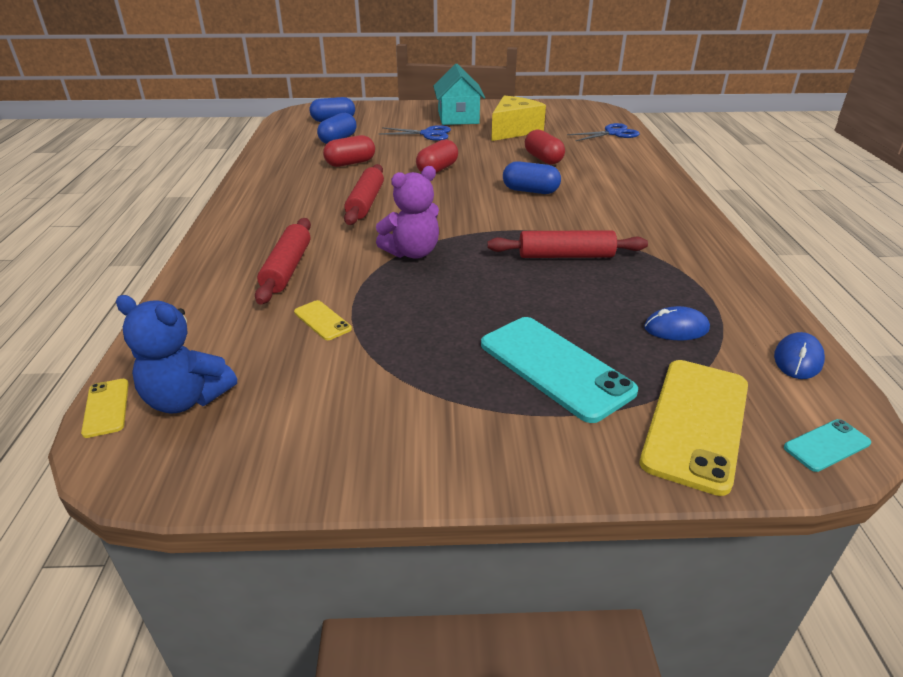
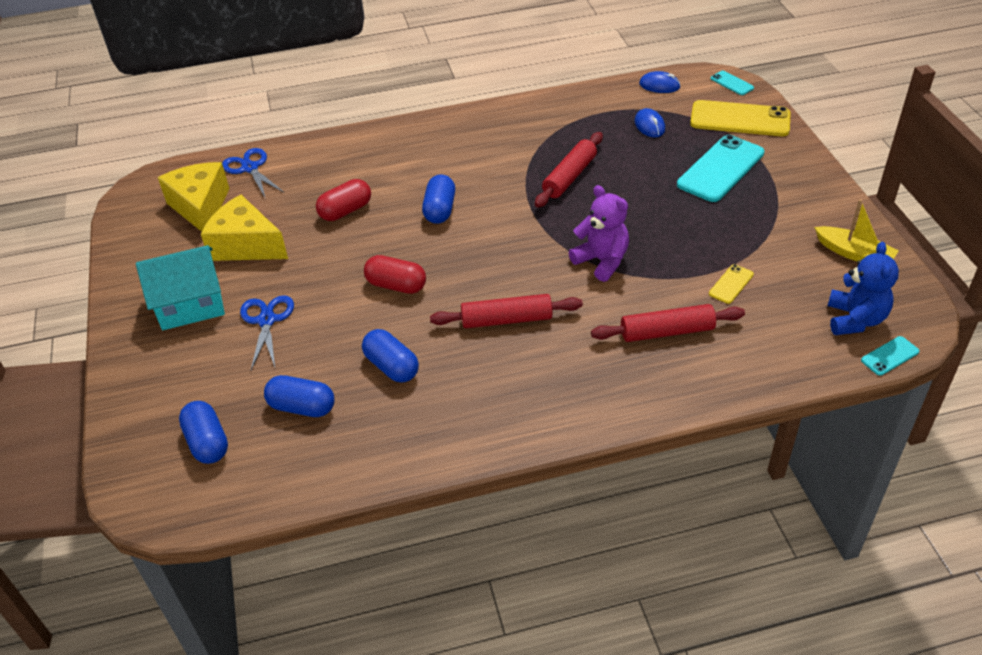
camera: 100 degrees left, 10 degrees up
(106, 408) = (890, 356): yellow phone -> turquoise phone
(301, 444) = (854, 254): none -> yellow boat
(350, 163) = (392, 367): red capsule -> blue capsule
(565, 120) = (201, 207): none -> yellow cheese
(565, 256) = (569, 177): red rolling pin -> red rolling pin turned 45 degrees clockwise

